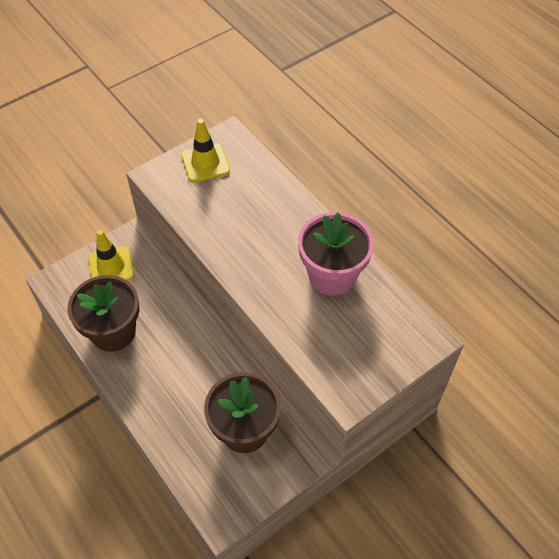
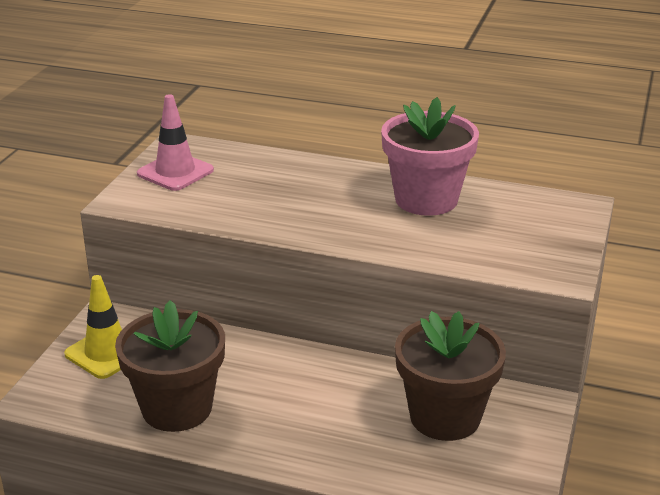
camera: 35 degrees left, 25 degrees down
(205, 163) = (175, 172): yellow traffic cone -> pink traffic cone

